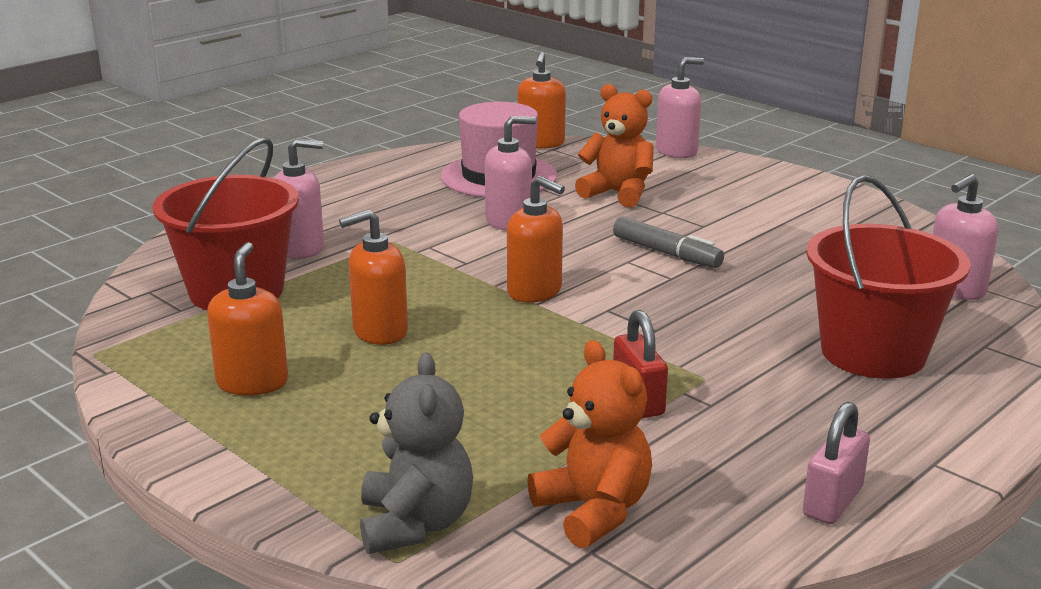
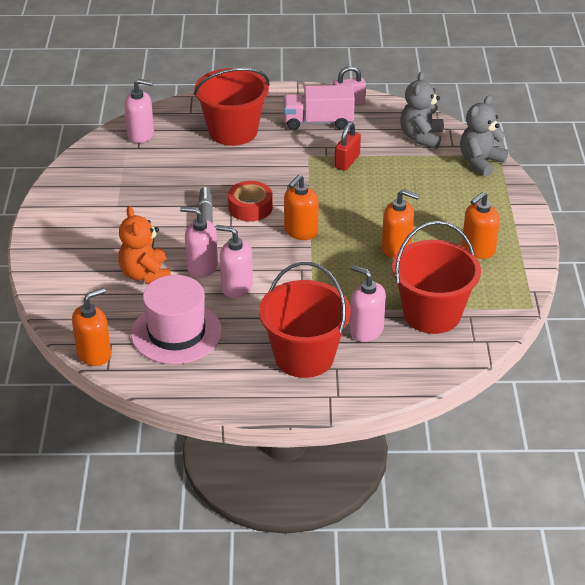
camera: 135 degrees left, 15 degrees up
(340, 209) = (304, 356): none -> red bucket
(535, 292) = (300, 231): orange soap dispenser -> orange soap dispenser turned 135 degrees counterclockwise
(593, 510) = (421, 137): orange teddy bear -> grey teddy bear
(644, 285) = (250, 207): none -> red tape
(676, 151) = (42, 292): pink soap dispenser -> pink soap dispenser (202, 267)
(802, 435) = (318, 122): none -> pink truck

